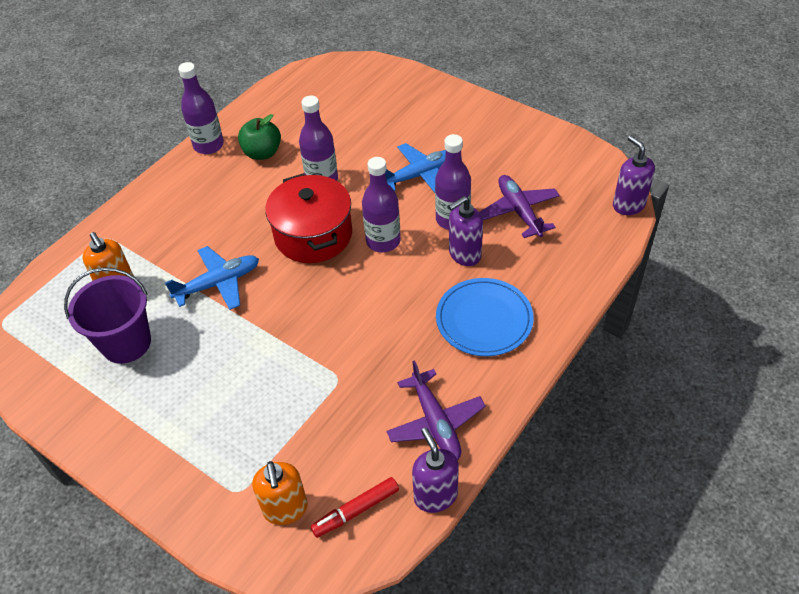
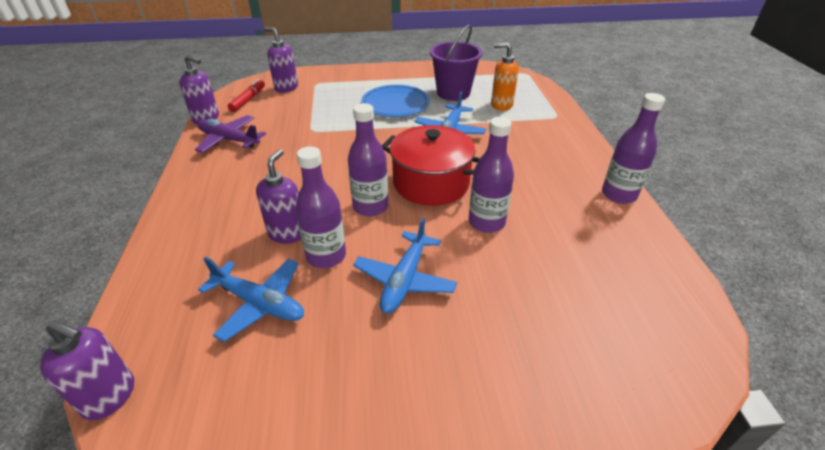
camera: 135 degrees right, 10 degrees down
(262, 153) = (570, 214): green apple -> none
(285, 509) = (286, 88): orange soap dispenser -> purple soap dispenser
(484, 319) = (233, 199): blue plate -> blue plate (395, 104)
(519, 211) = (260, 303): purple plane -> blue plane

